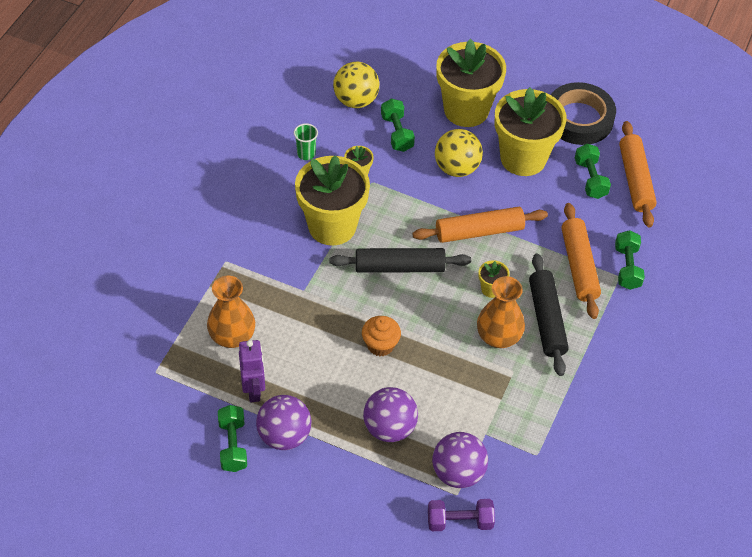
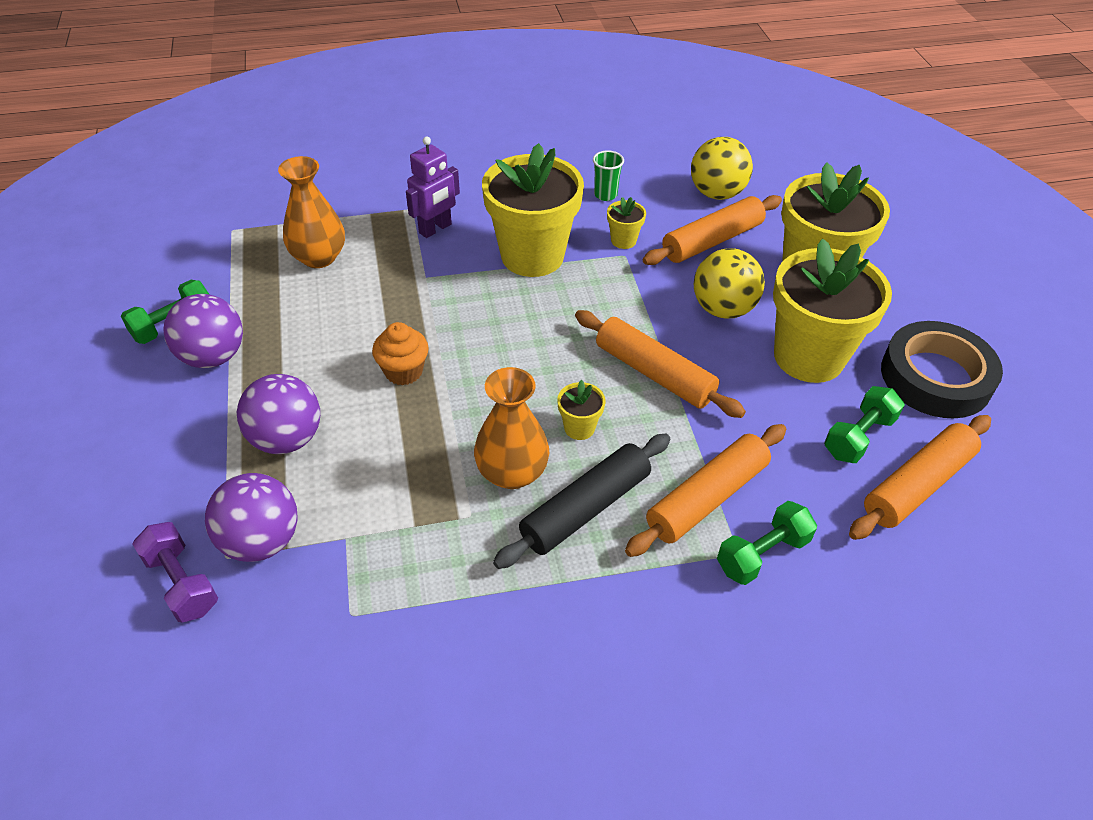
camera: 55 degrees right, 5 degrees down
(254, 390) = (260, 305): purple robot -> purple robot (435, 229)
(397, 133) = (712, 241): green dumbbell -> orange rolling pin
(399, 267) = (530, 333): black rolling pin -> none

